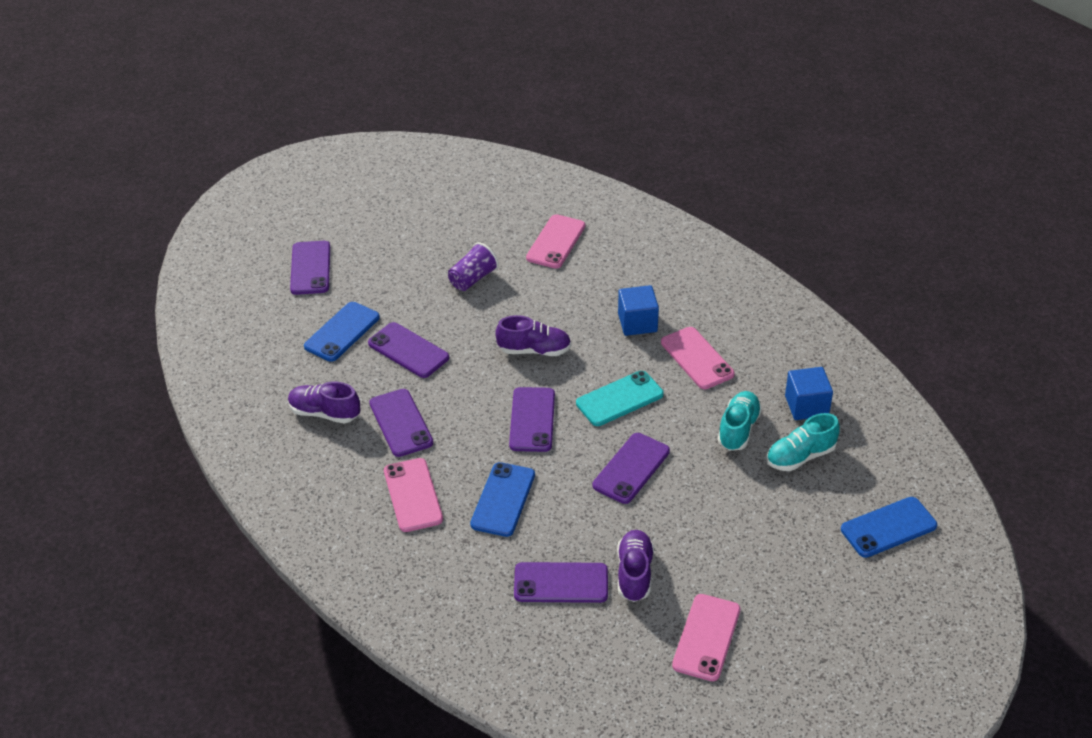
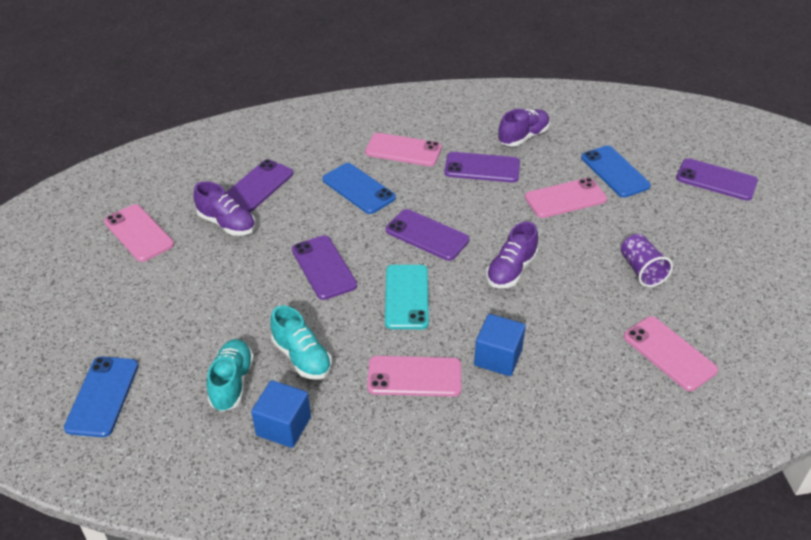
camera: 120 degrees right, 0 degrees up
(408, 350) = (565, 198): purple phone -> pink phone

